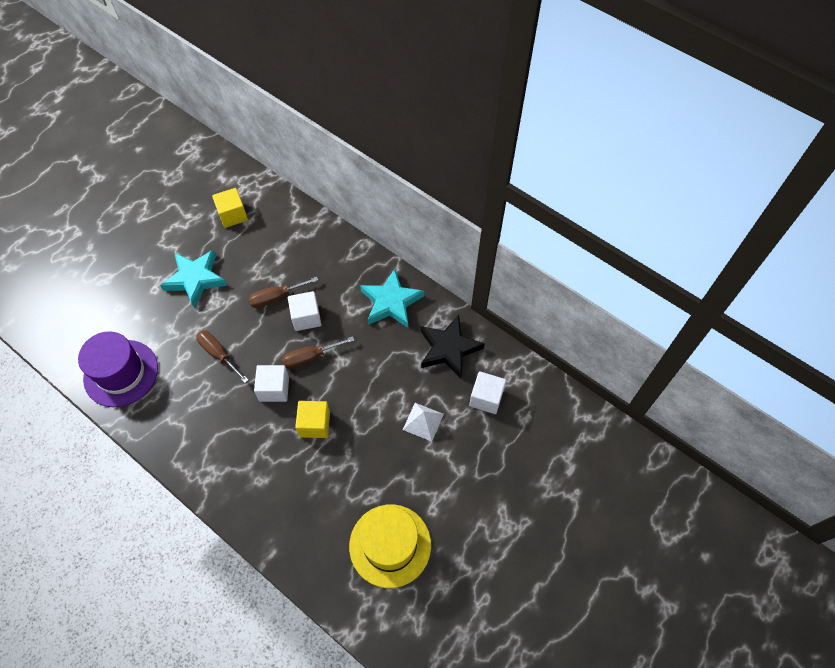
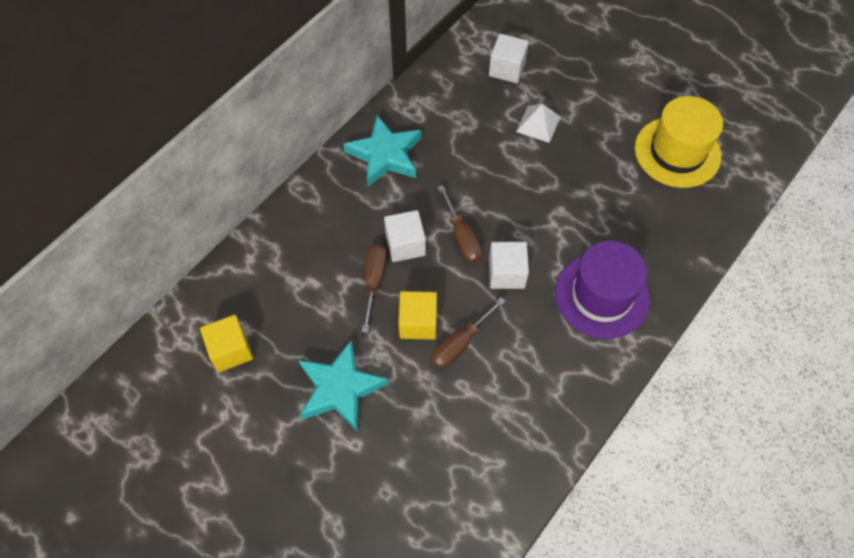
camera: 90 degrees left, 0 degrees up
(121, 373) = (492, 469): purple hat -> purple hat (601, 296)
(276, 297) = (374, 281): brown screwdriver -> brown screwdriver turned 150 degrees counterclockwise
(315, 424) = (550, 227): yellow cube -> yellow cube (418, 323)
(448, 348) = (448, 100): black star -> none

